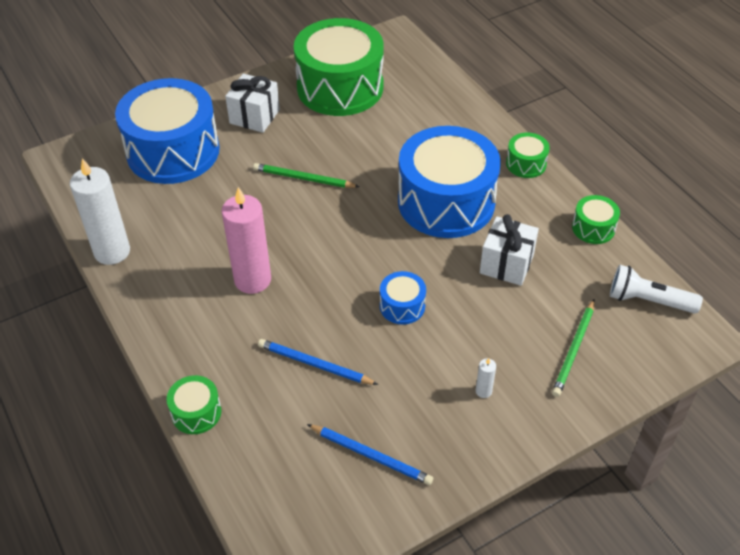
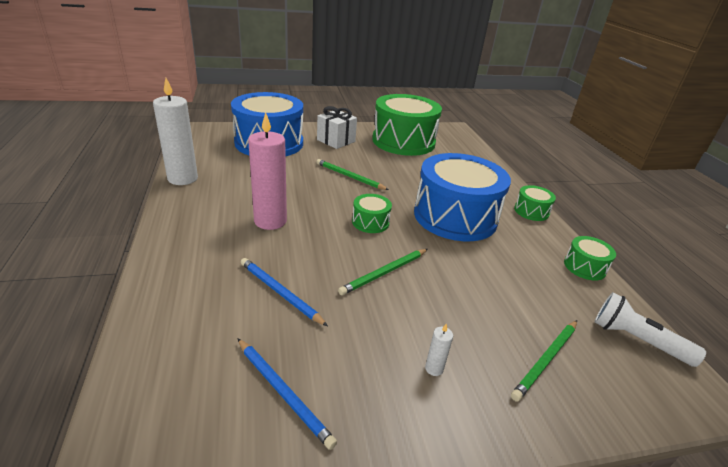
camera: 15 degrees right, 15 degrees down
(196, 412) = (149, 296): green drum -> green drum (370, 222)
(402, 306) = (384, 273): blue drum -> green pencil
(506, 264) = (494, 270): white gift -> none

